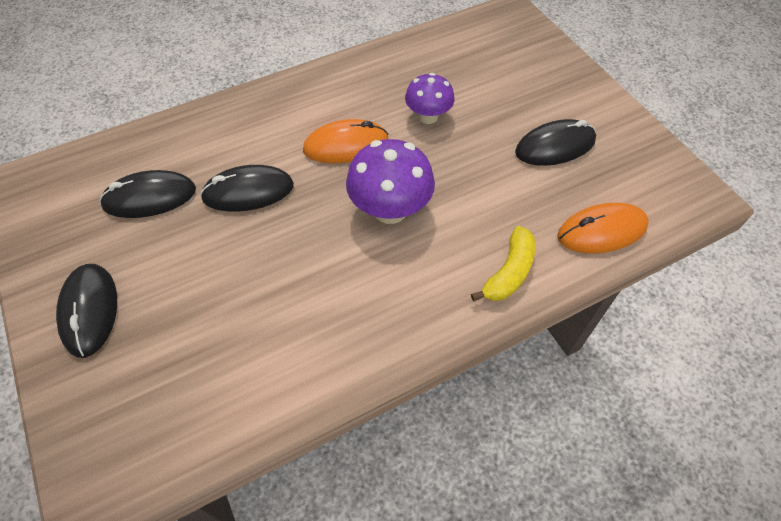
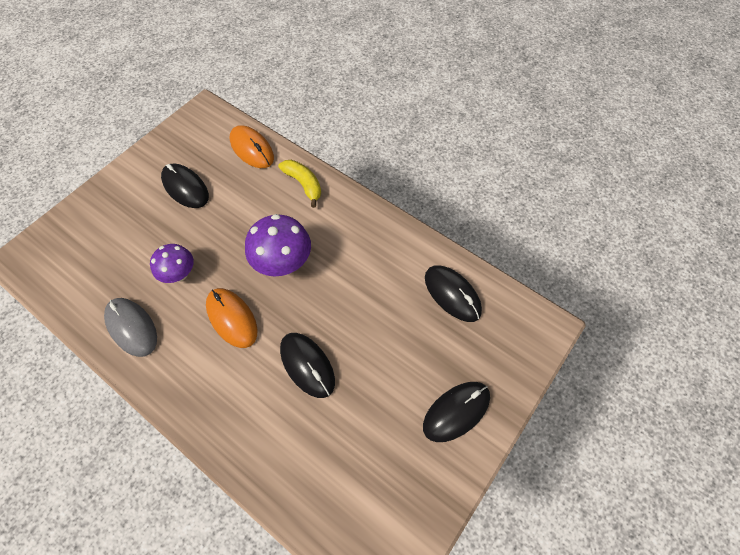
camera: 115 degrees left, 5 degrees up
(150, 197) = (346, 439): black mouse -> black mouse (452, 294)
(384, 72) = (132, 327): none -> grey mouse
(509, 272) = (304, 184): yellow banana -> yellow banana turned 45 degrees clockwise

